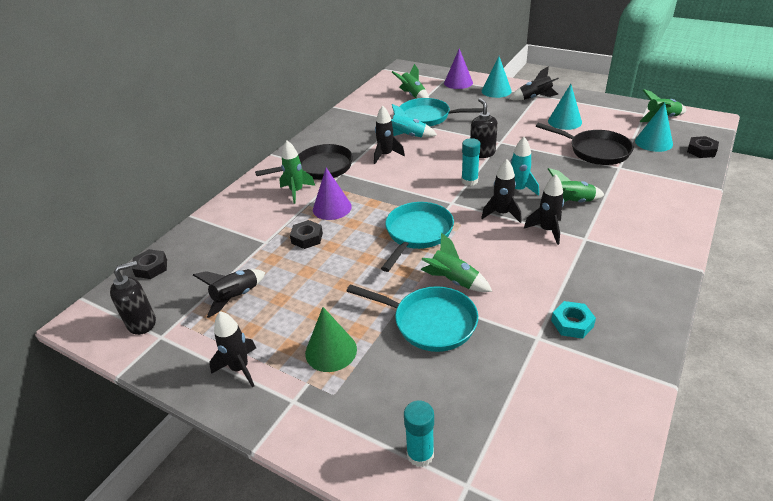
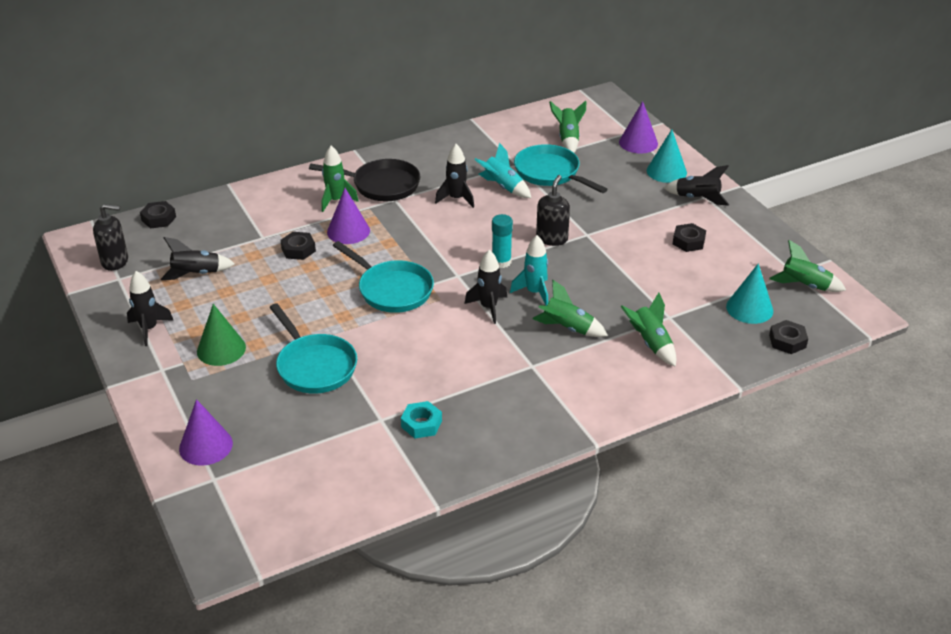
camera: 30 degrees right, 0 degrees up
(417, 234) = (392, 290): turquoise pan -> turquoise pan turned 75 degrees clockwise
(420, 454) = (206, 446): turquoise glue stick -> purple cone
(453, 281) = (372, 344): green rocket -> green rocket (650, 343)
(547, 230) = (508, 342): black rocket -> none
(564, 121) = (688, 241): turquoise cone -> black nut
(595, 151) = (671, 289): black pan -> none

